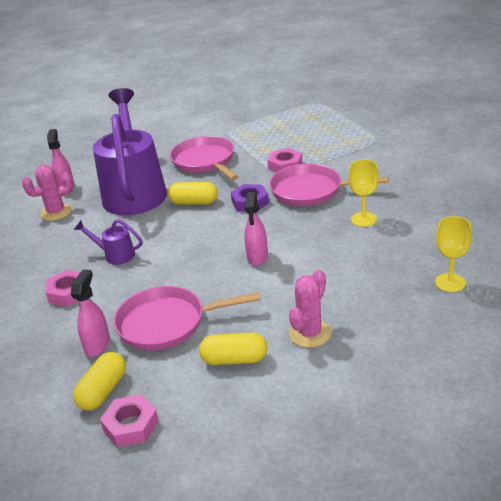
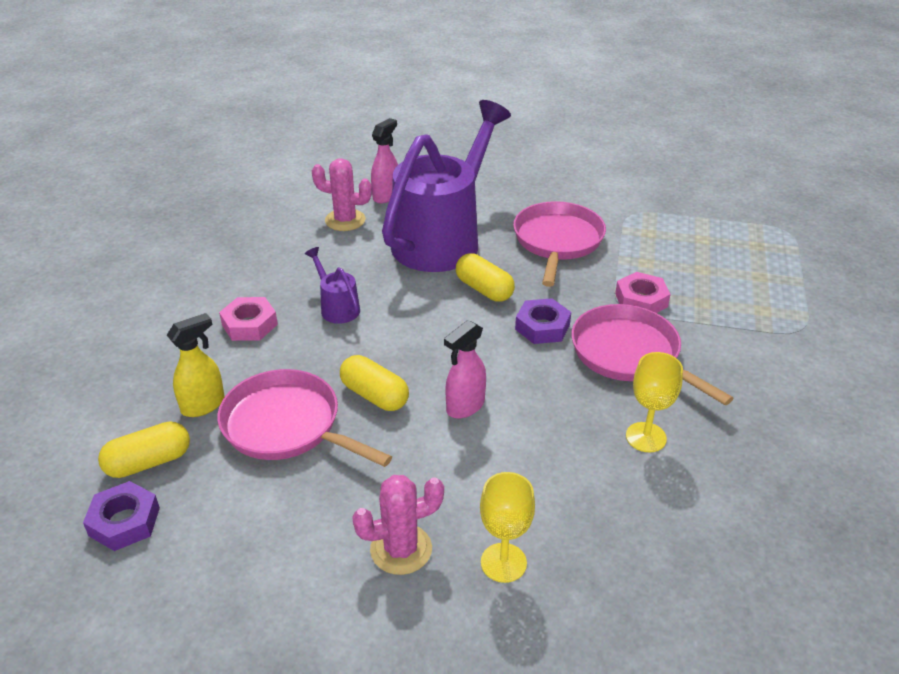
camera: 35 degrees right, 5 degrees up
(98, 345) = (203, 405): pink spray bottle -> yellow spray bottle
(131, 425) = (124, 521): pink nut -> purple nut
(234, 359) = (293, 521): yellow capsule -> yellow capsule (374, 395)
(450, 283) = (644, 609): yellow goblet -> yellow goblet (503, 562)

